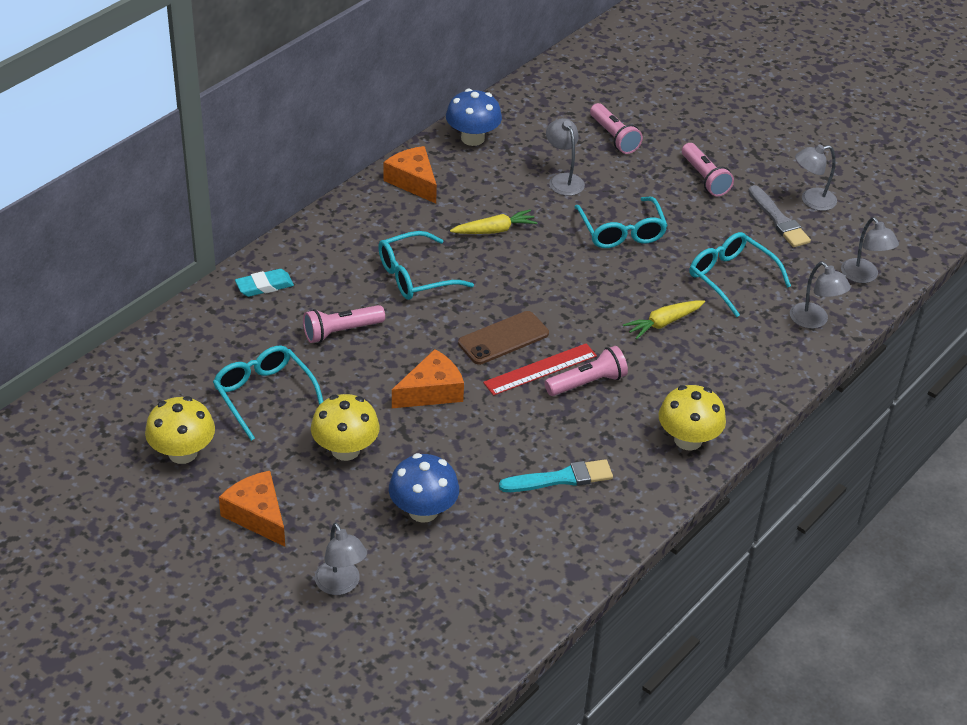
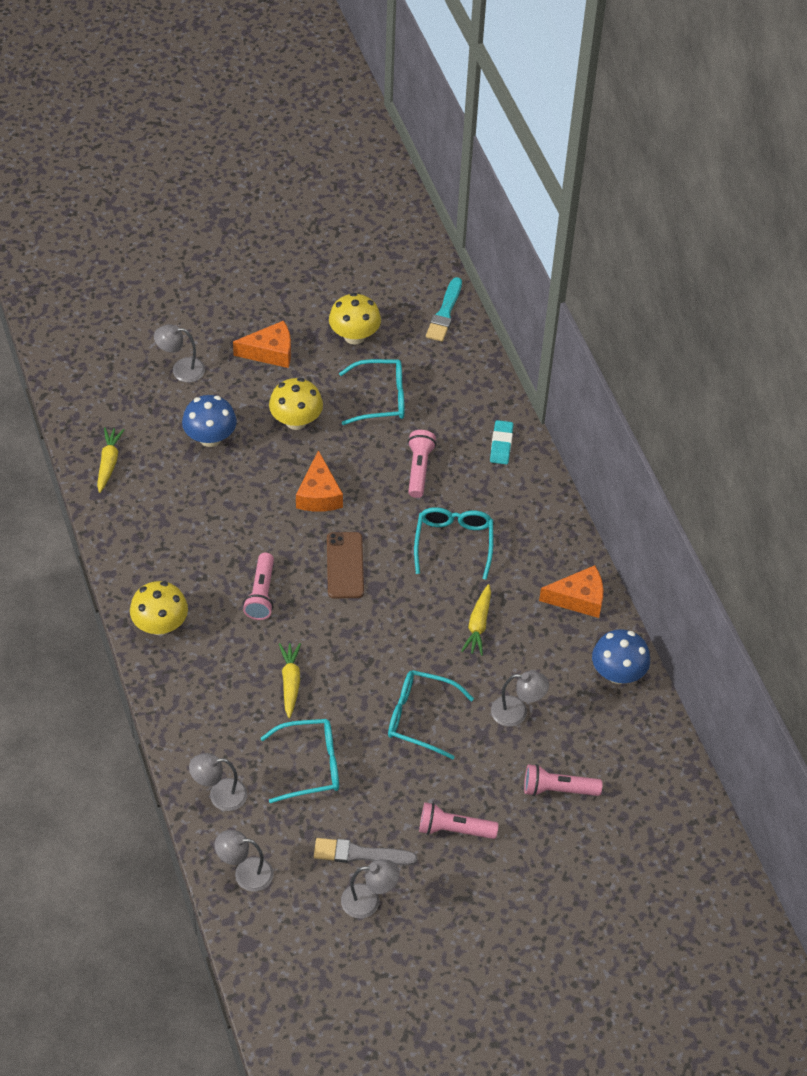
camera: 120 degrees right, 10 degrees up
(527, 583) = (109, 463): none -> yellow carrot
(540, 369) = (296, 572): red ruler -> none
(561, 478) = (181, 527): turquoise brush -> turquoise brush (444, 313)
(811, 201) = (369, 901): grey lamp -> grey lamp turned 75 degrees clockwise

